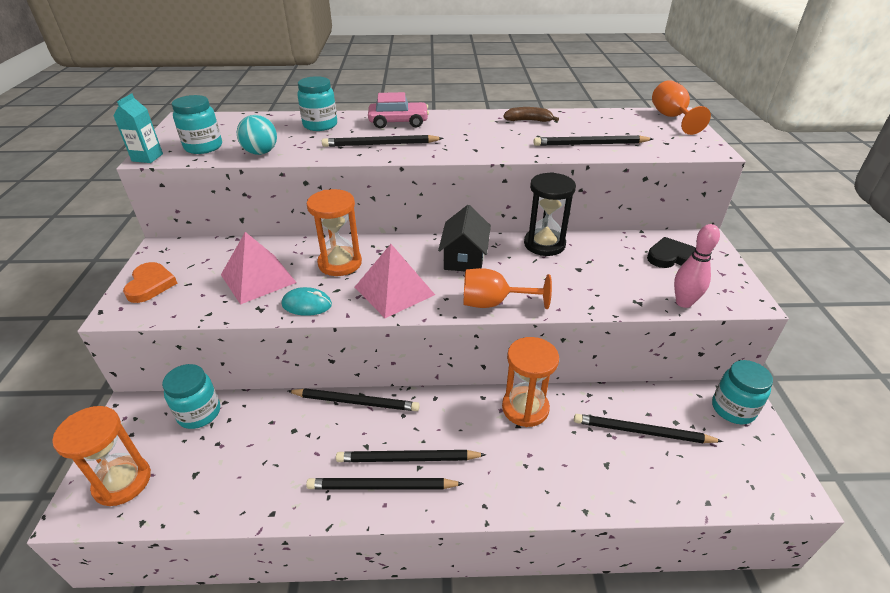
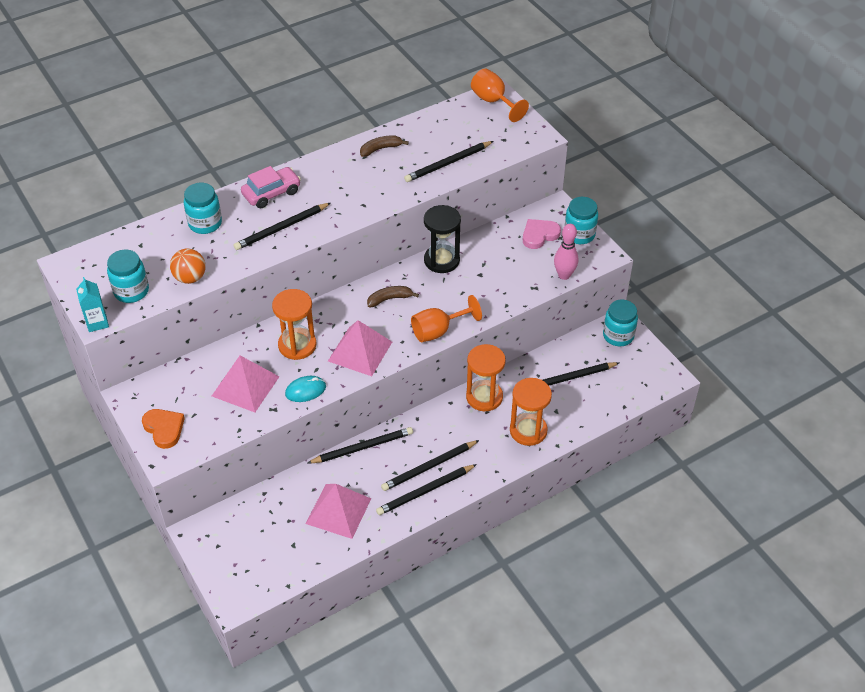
camera: 30 degrees left, 10 degrees up
(122, 482) = (248, 573): orange hourglass -> orange hourglass (528, 430)
(199, 413) = (253, 509): turquoise jar -> turquoise jar (579, 234)
(261, 152) = (190, 278): turquoise ball -> orange ball
(273, 459) = (338, 511): none -> pink pyramid
(464, 257) = (389, 299): black house -> brown banana
(671, 257) = (539, 235): black heart -> pink heart

